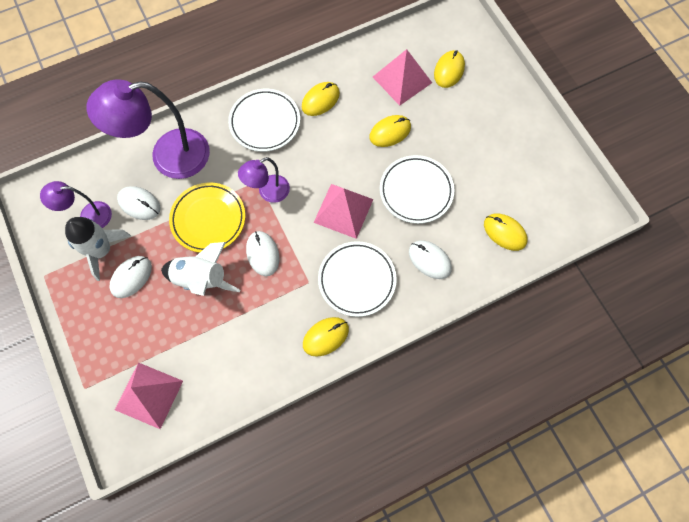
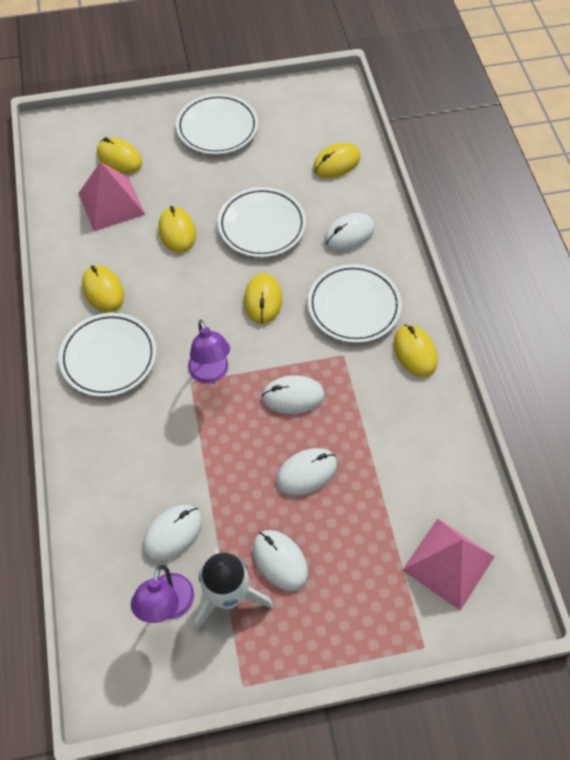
camera: 75 degrees left, 10 degrees down
(168, 156) = (113, 484): purple lamp -> none
(201, 279) = (306, 473): white rocket -> white mouse
(208, 219) = (225, 449): yellow plate -> none
(343, 210) = (262, 300): pink pyramid -> yellow mouse
(508, 130) = (217, 128): none -> white plate

